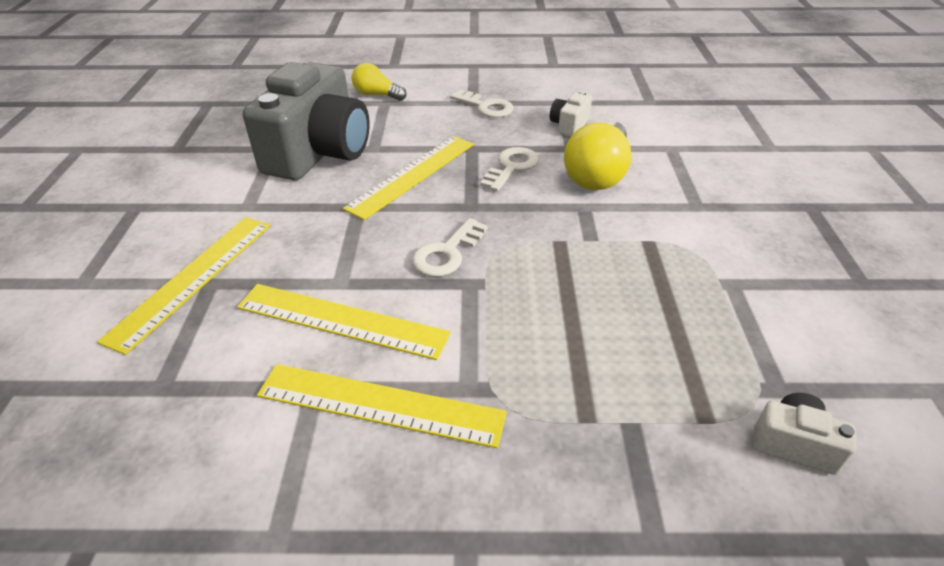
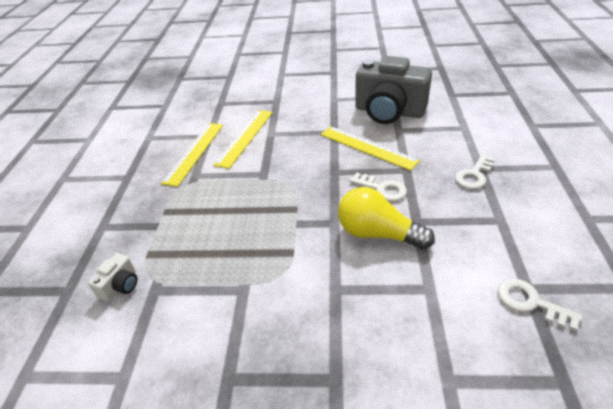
camera: 95 degrees right, 0 degrees up
(192, 278) = (279, 97): yellow ruler -> none
(377, 95) = (475, 123): yellow light bulb -> none
(447, 253) = (289, 165): white key -> white key (530, 302)
(569, 125) = (455, 222): white camera -> none

